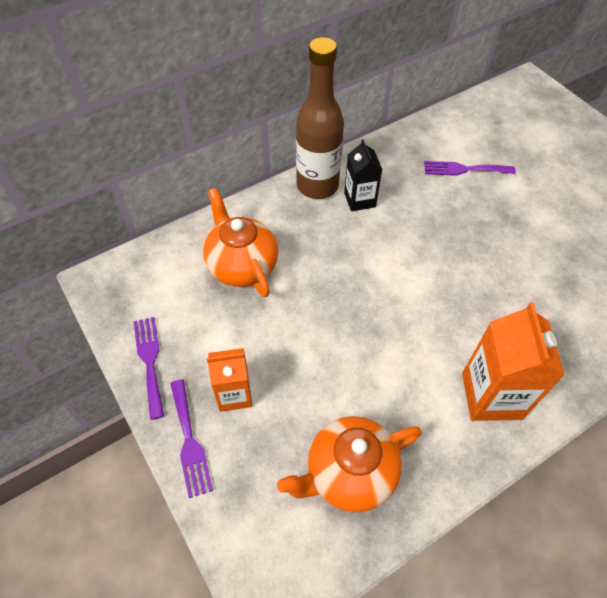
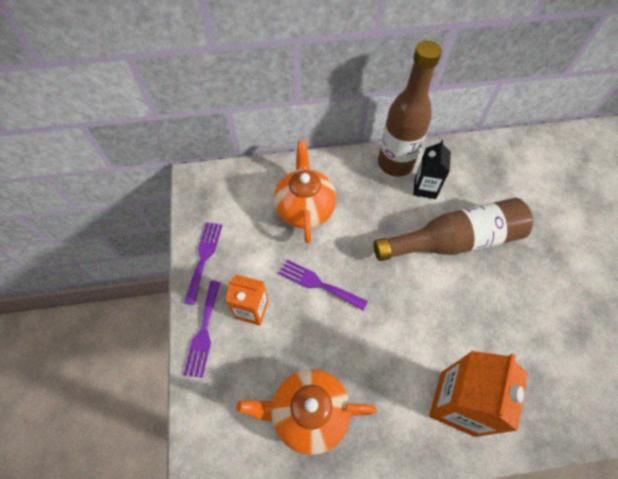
camera: 25 degrees right, 5 degrees up
(414, 241) = (454, 240): none -> brown bottle
(464, 169) = (531, 193): purple fork -> purple fork (318, 284)

